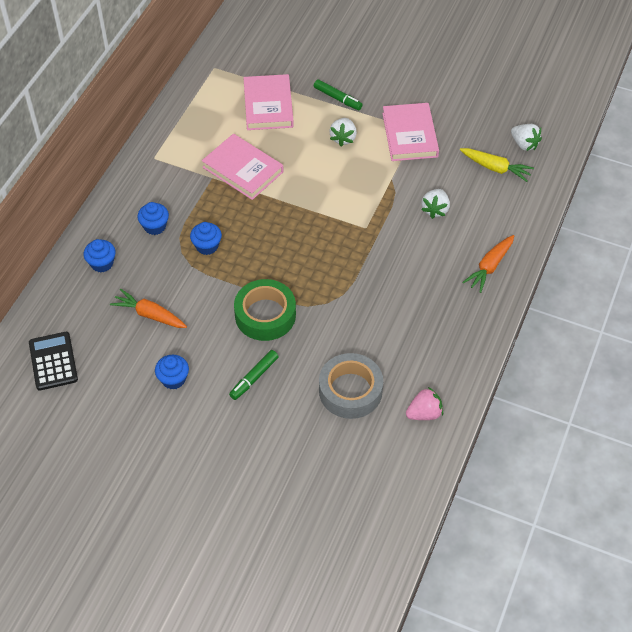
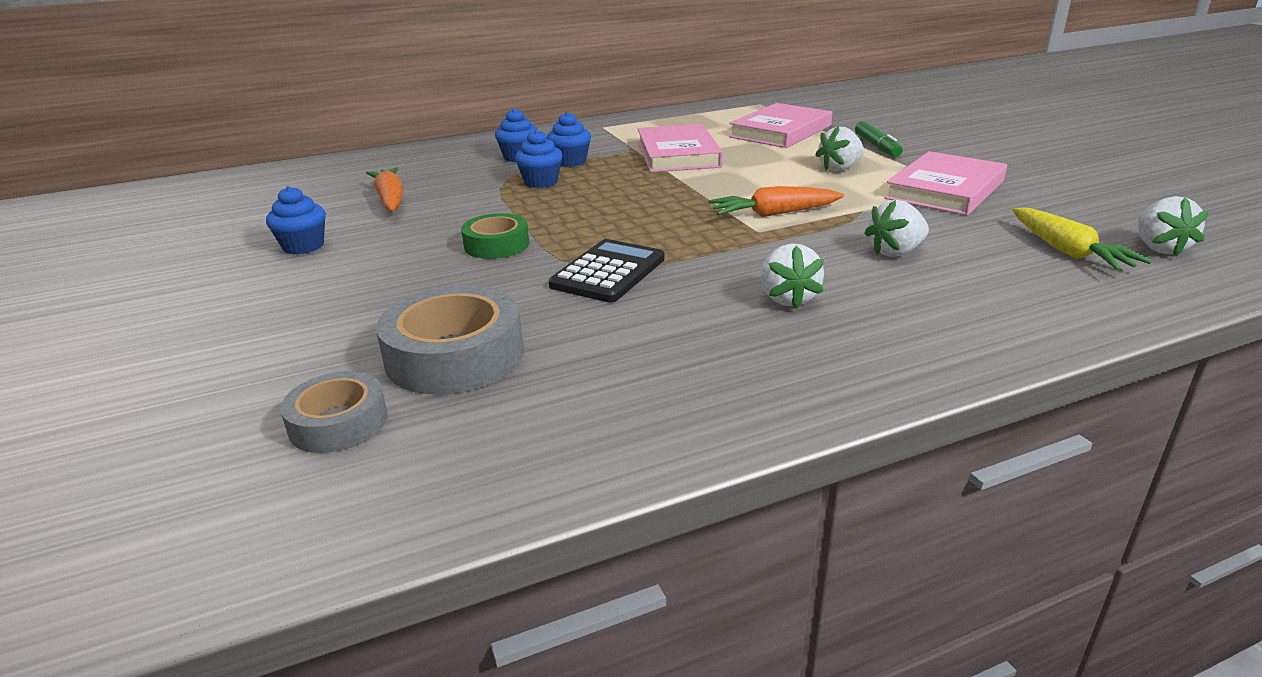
camera: 45 degrees right, 25 degrees down
(53, 361) = (251, 192): black calculator -> black calculator (608, 272)
(102, 263) = (426, 160): blue cupcake -> blue cupcake (570, 161)
(254, 378) = (375, 284): green marker -> none
(265, 315) = (496, 245): green tape -> green tape, size x0.61
(359, 446) = (338, 423): none -> grey tape
(424, 413) = (508, 446): pink strawberry -> none
(427, 273) = (788, 298): none -> white strawberry
(489, 267) = (919, 336): orange carrot -> orange carrot (773, 214)

